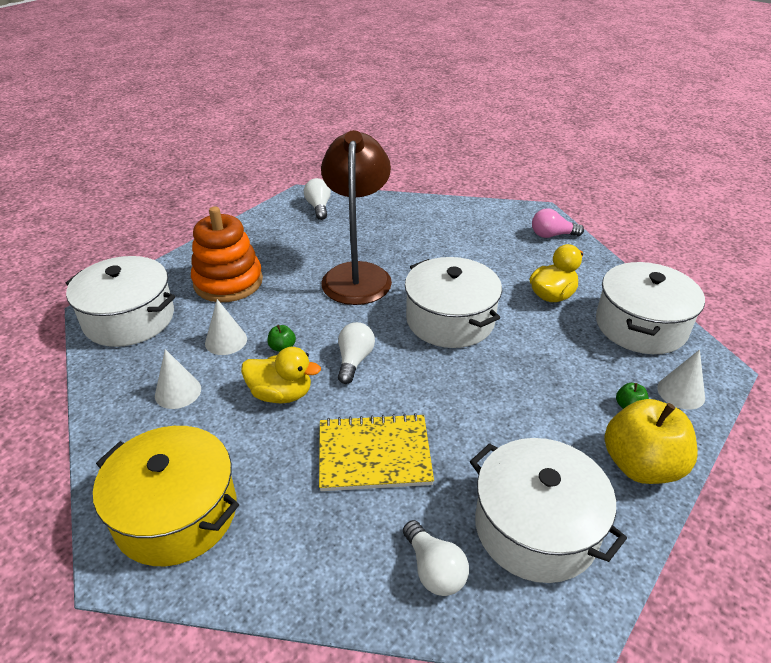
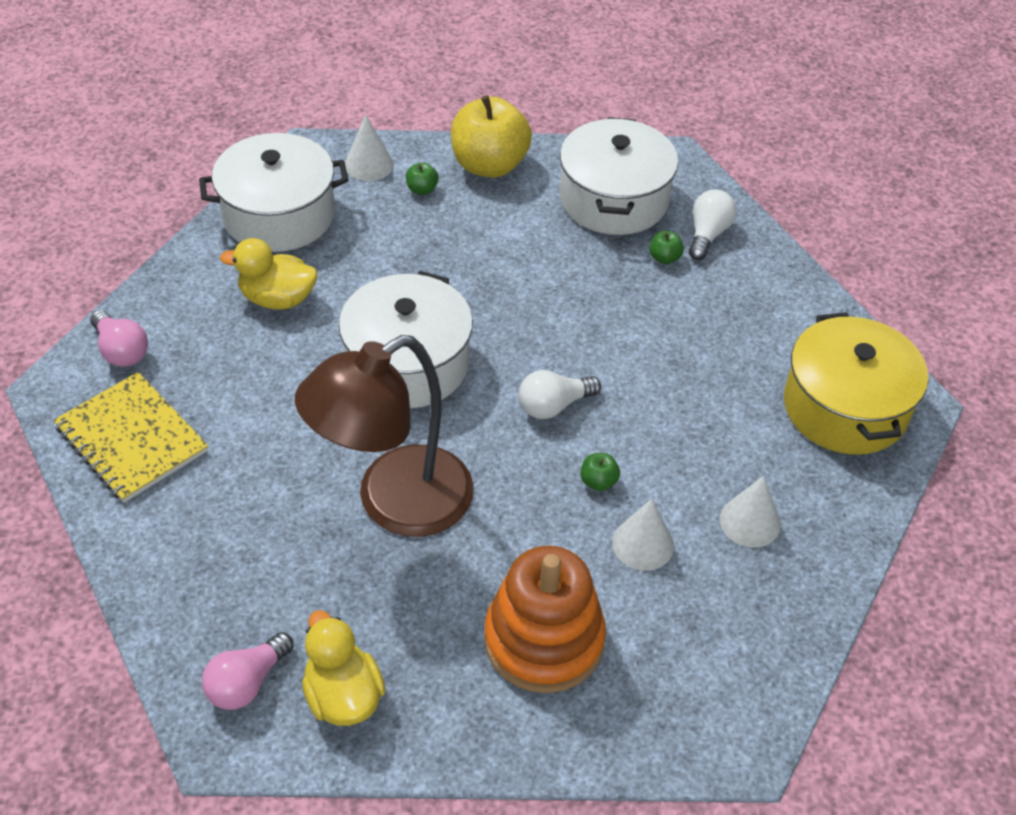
camera: 130 degrees left, 10 degrees up
(129, 319) = (716, 687): white pot -> none
(281, 394) = (659, 432): yellow duck -> yellow duck (343, 695)
(319, 207) = (247, 682): white light bulb -> pink light bulb
(374, 454) = (650, 320): yellow notebook -> yellow notebook (132, 439)
(431, 512) = (664, 258): none -> green apple

